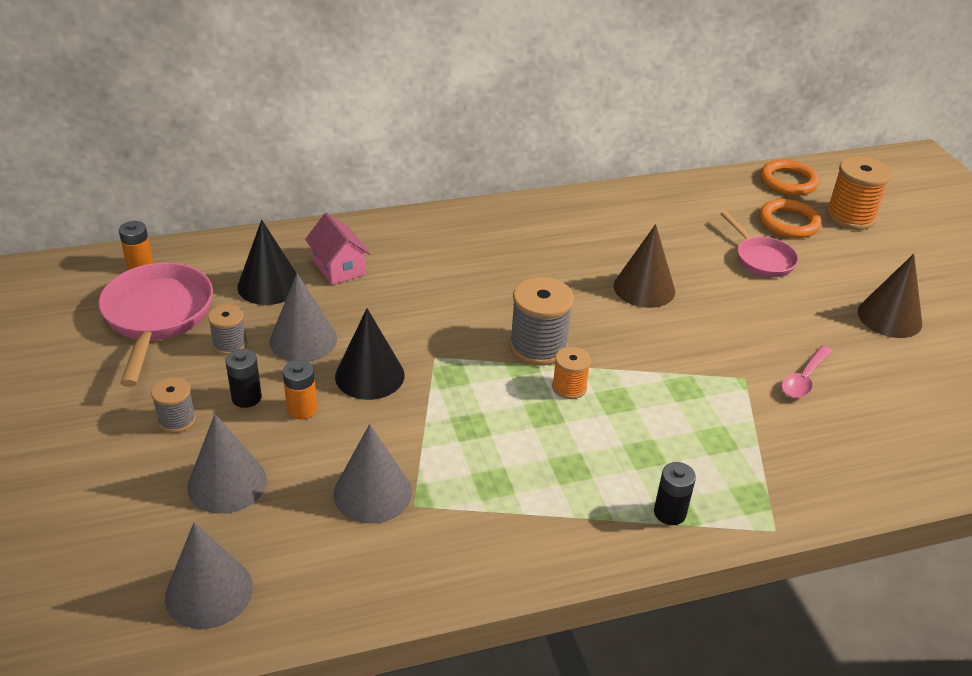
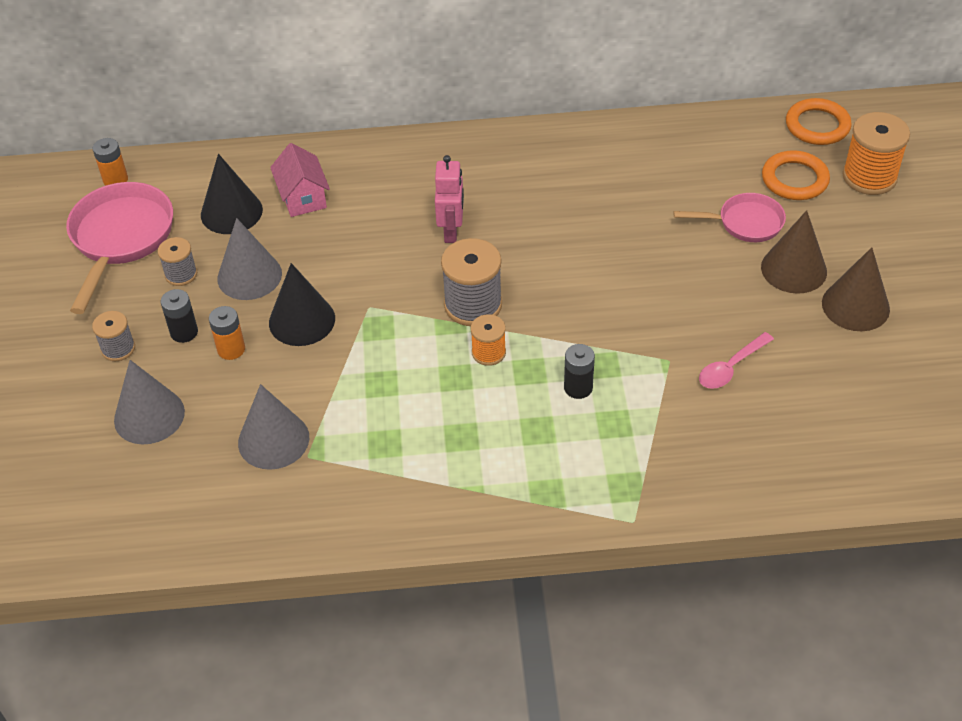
camera: 15 degrees right, 10 degrees up
(209, 592) = (114, 514): grey cone -> none
(494, 285) = (451, 231): none -> pink robot
(644, 288) = (604, 247): brown cone -> brown cone (794, 269)
(669, 513) = (539, 492): black battery -> black battery (578, 388)
(761, 259) = (745, 223): pink pan -> pink pan turned 75 degrees counterclockwise

